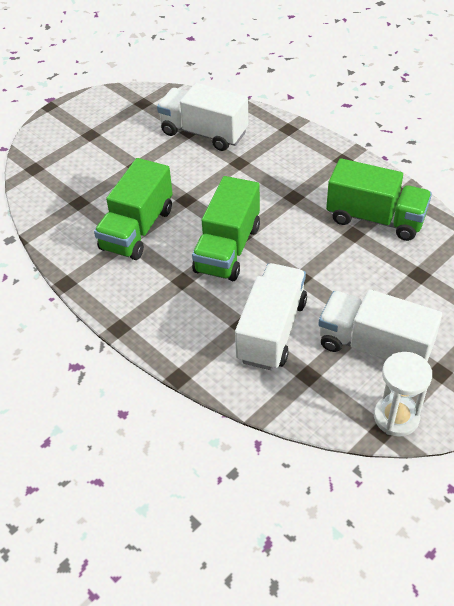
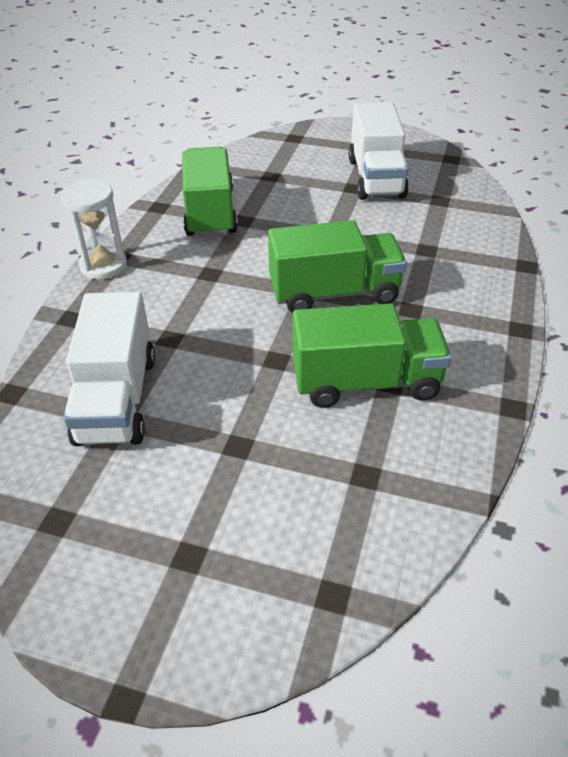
camera: 120 degrees left, 5 degrees down
(271, 331) = (415, 231): white truck -> none
(396, 417) = (433, 155): white hourglass -> white hourglass (103, 266)

